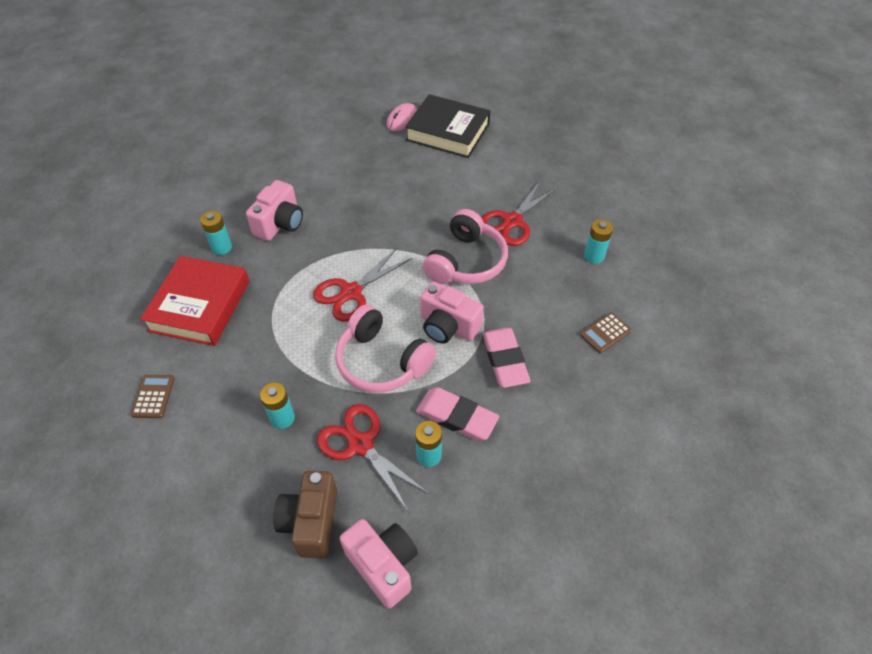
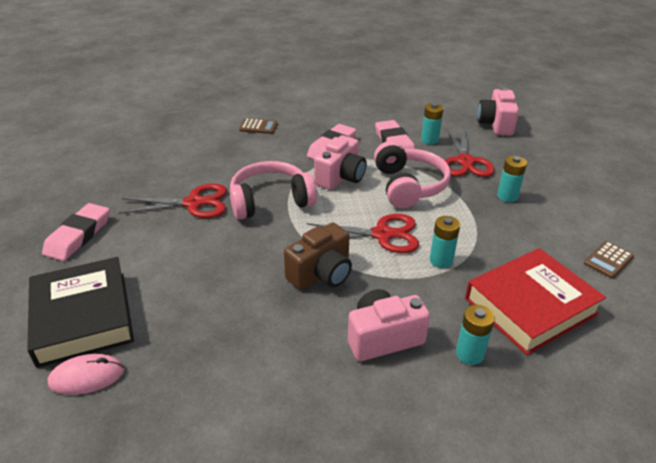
camera: 135 degrees left, 15 degrees down
(311, 522) = (523, 151): brown camera -> brown camera (321, 274)
(448, 326) = (341, 177): pink camera -> pink camera turned 45 degrees clockwise
(533, 156) = (78, 236): none -> pink eraser
(594, 256) = (190, 155): turquoise battery -> turquoise battery (441, 260)

